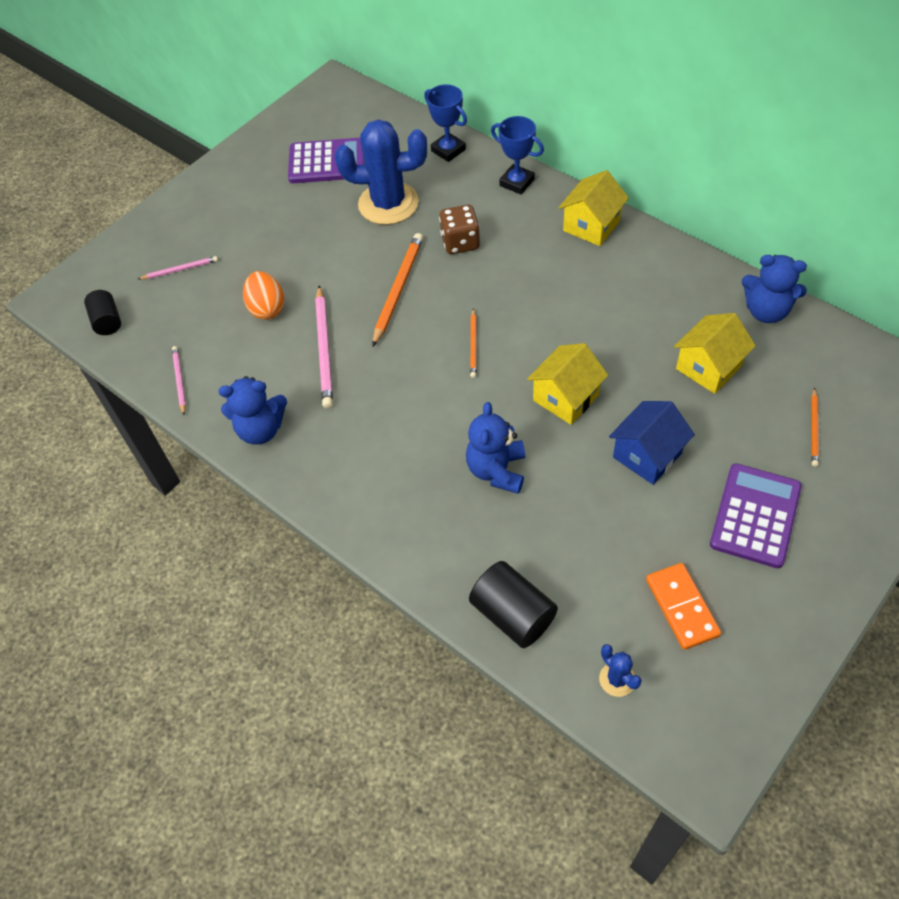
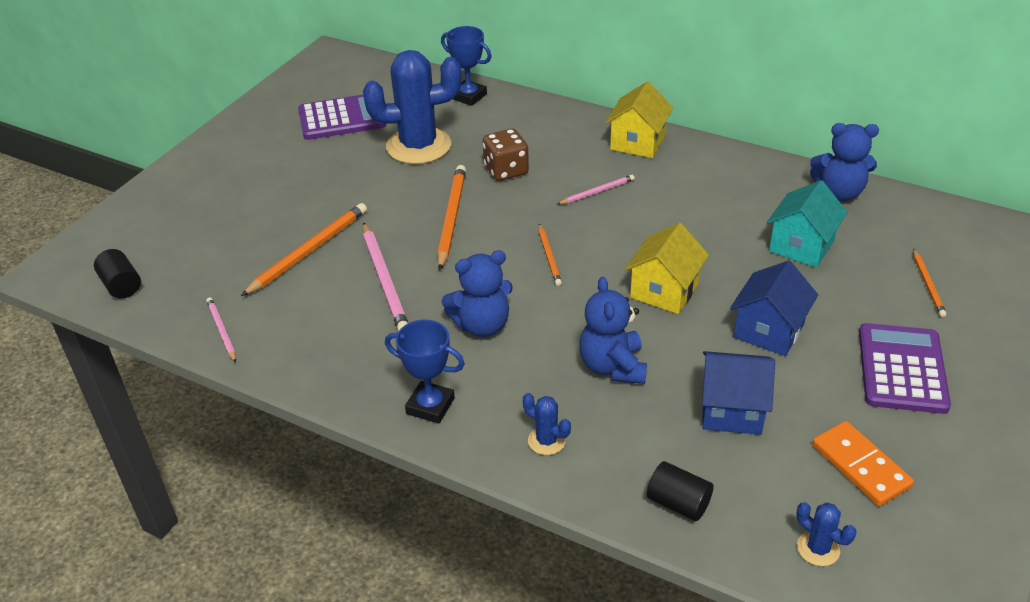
camera: 15 degrees left, 15 degrees down
(180, 270) = (198, 228): pink pencil -> pink pencil (597, 192)
(261, 429) = (331, 365): blue teddy bear -> blue teddy bear (482, 325)
(267, 308) = (309, 251): orange egg -> orange pencil
(420, 535) = (546, 441): none -> blue cactus
(513, 614) = (678, 503): black cylinder -> black cylinder, size x0.65
(517, 182) = (548, 115): blue trophy -> blue trophy (430, 406)
(587, 532) = (731, 410): none -> blue house
(708, 367) = (801, 246): yellow house -> turquoise house

